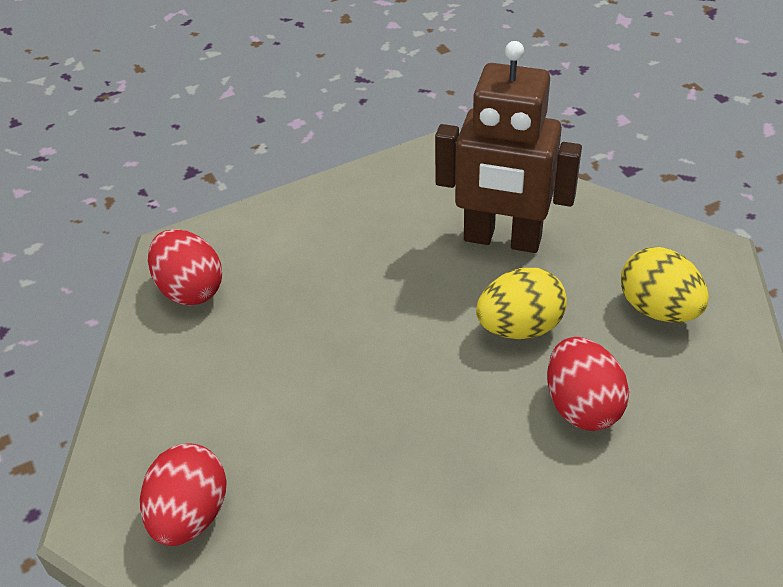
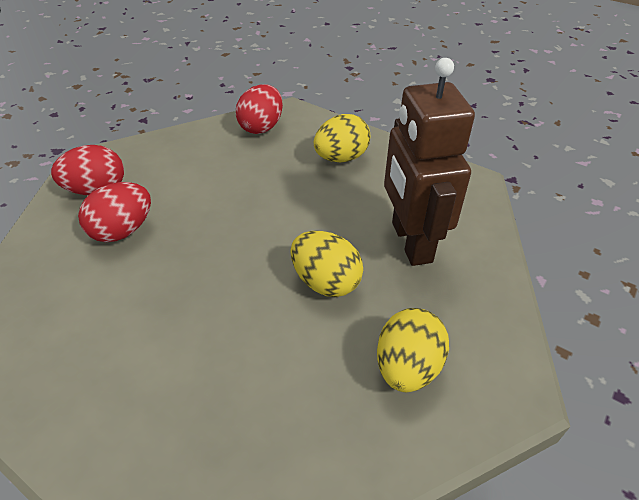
camera: 60 degrees right, 0 degrees up
(321, 238) = (341, 158): none -> yellow egg
(582, 406) = (266, 346): red egg -> red egg (123, 231)

